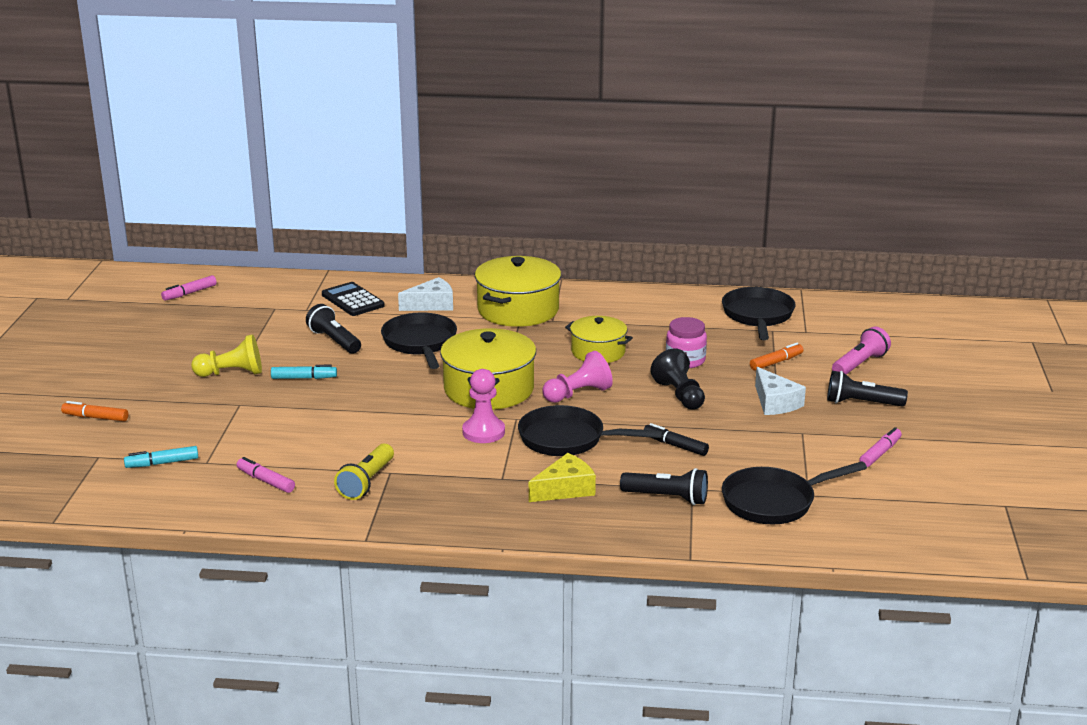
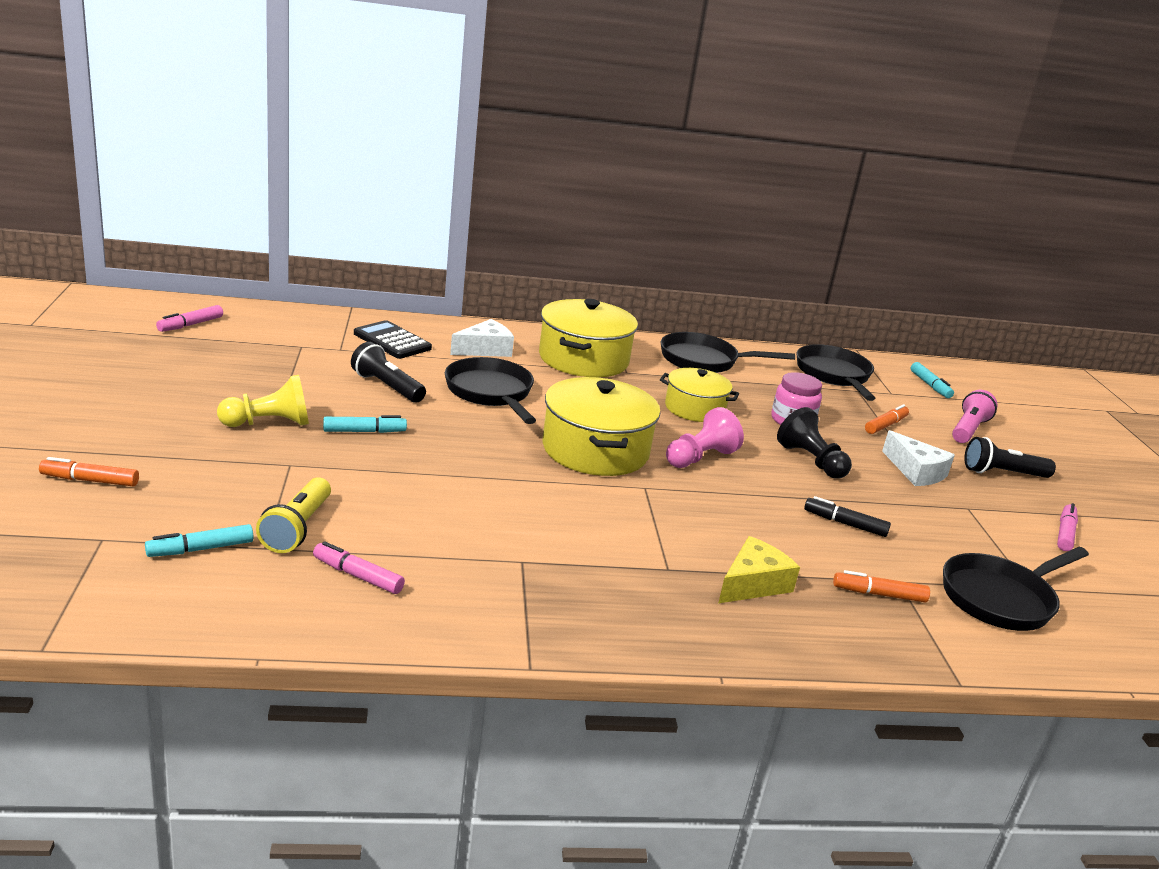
camera: 15 degrees left, 0 degrees up
(366, 482) = (497, 576): yellow flashlight -> yellow flashlight (297, 528)
(483, 432) = (615, 505): pink pawn -> none
(567, 439) = (719, 515): black pan -> black pan (704, 360)
(667, 498) = (879, 594): black flashlight -> orange marker
(853, 323) = (930, 385): none -> turquoise marker

